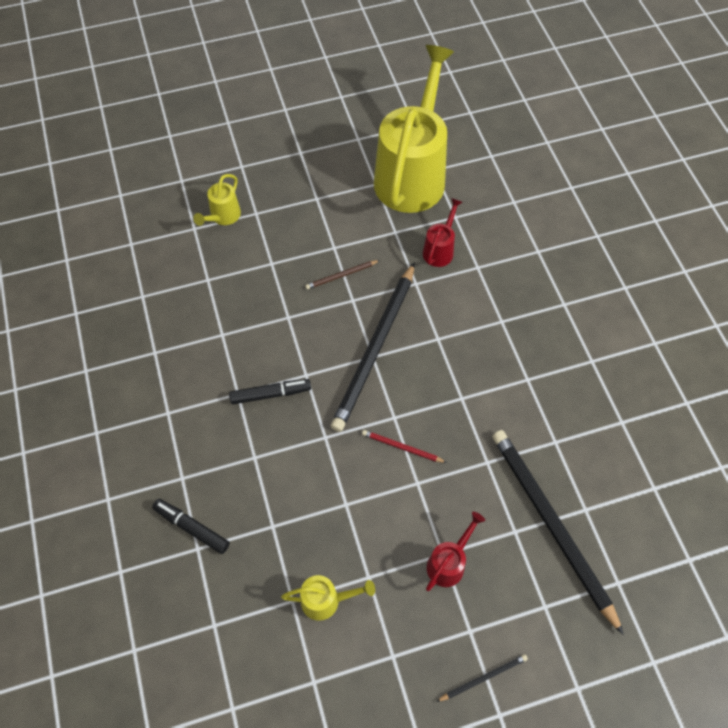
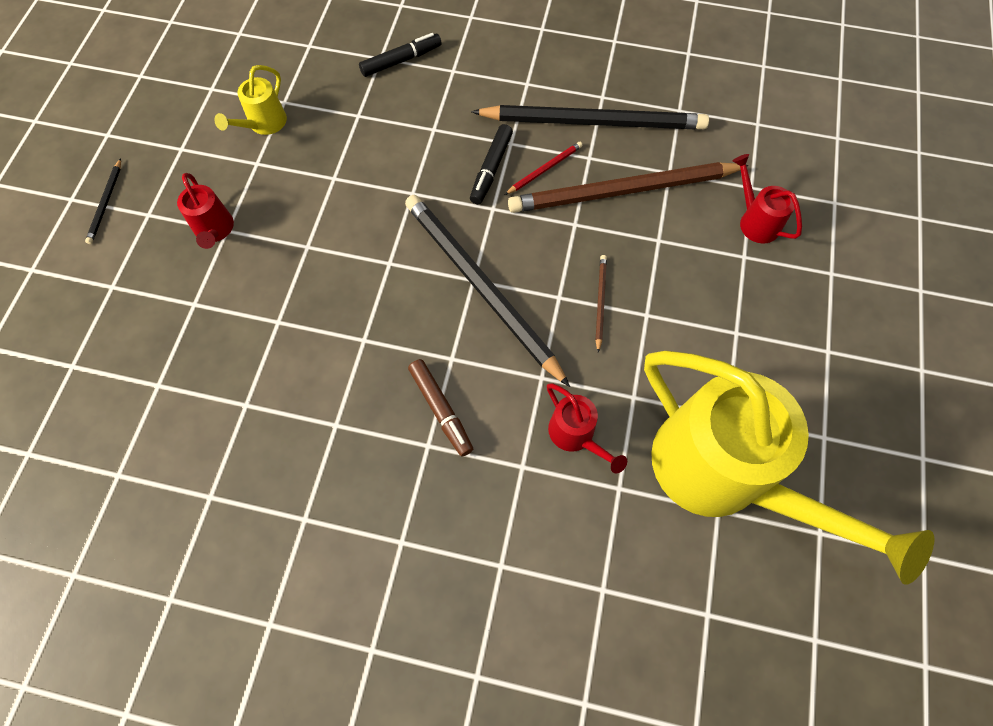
camera: 120 degrees right, 5 degrees up
(223, 217) = (755, 221): yellow watering can -> red watering can
(242, 300) = (622, 191): none -> brown pencil
(402, 447) = (352, 252): red pencil -> red pencil (545, 169)
(475, 326) = (441, 409): none -> brown marker
(551, 525) = (171, 341): black pencil -> black pencil (594, 122)

